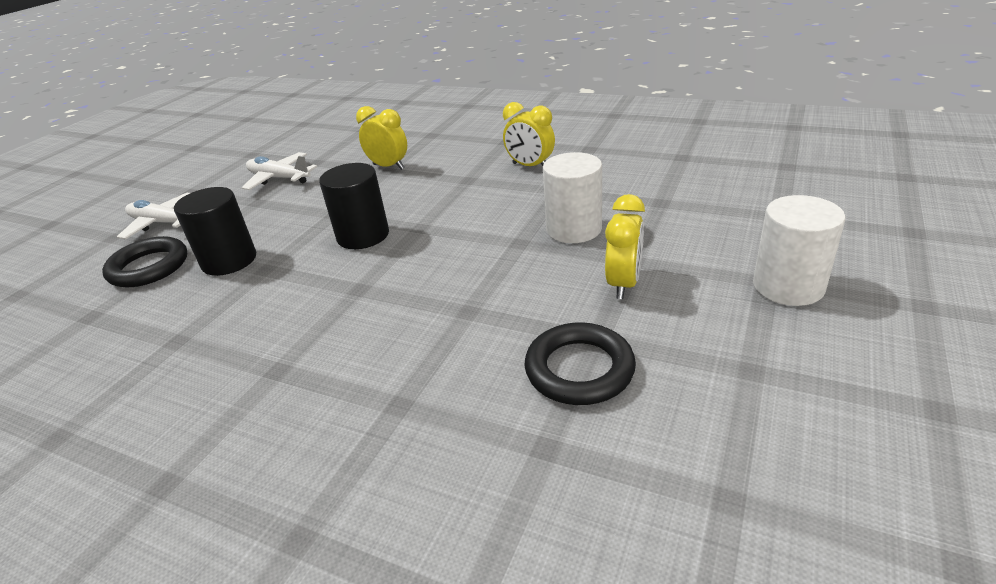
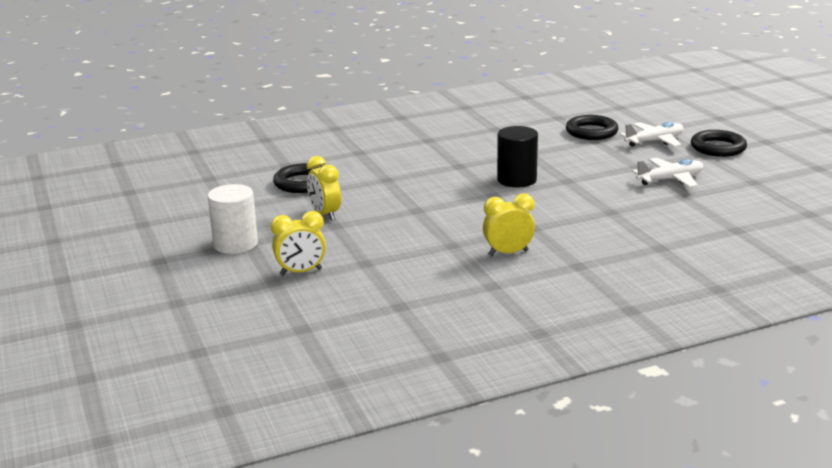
camera: 130 degrees right, 10 degrees down
(164, 192) = (718, 148): none -> black ring
(229, 260) = (558, 147): black cylinder -> none
(388, 166) = (616, 213): yellow clock -> yellow clock (301, 272)
(574, 229) = (396, 227): white cylinder -> none

